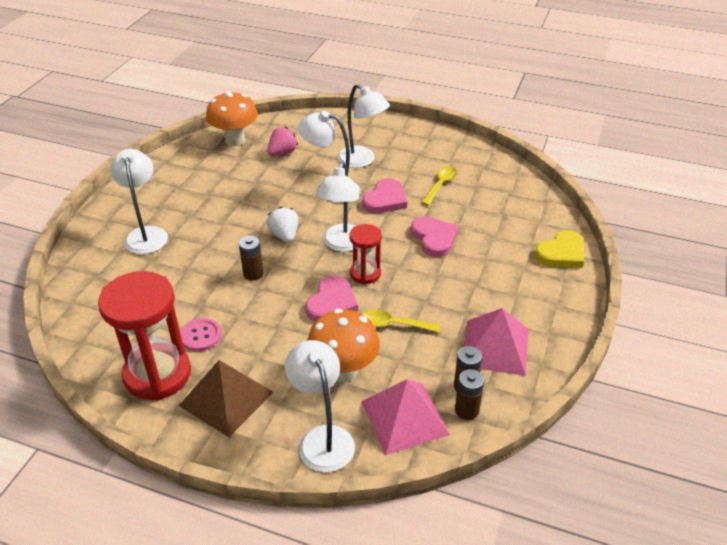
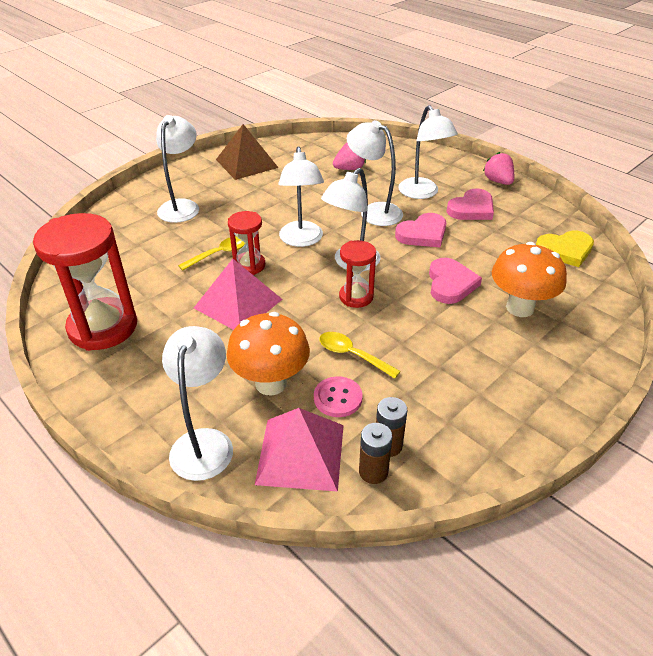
camera: 25 degrees right, 0 degrees up
(201, 336) = (163, 306): pink button -> pink button (338, 398)
(226, 398) = (144, 370): brown pyramid -> brown pyramid (246, 163)
(235, 140) = (313, 149): orange mushroom -> orange mushroom (520, 308)
(253, 273) = (249, 265): brown battery -> red hourglass
(284, 235) = (301, 240): white strawberry -> white lamp
(332, 302) = (304, 314): pink heart -> pink heart (471, 209)
(418, 132) = (498, 181): none -> pink strawberry
(440, 185) = (490, 235): yellow spoon -> yellow spoon (219, 254)
(495, 347) = (449, 415): pink pyramid -> pink pyramid (238, 303)
(561, 253) = (591, 340): yellow heart -> yellow heart (565, 250)

